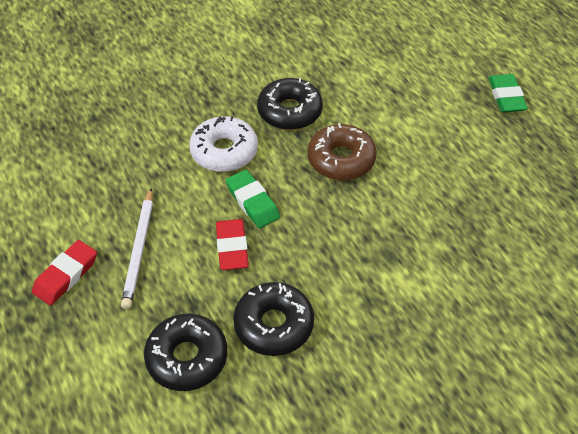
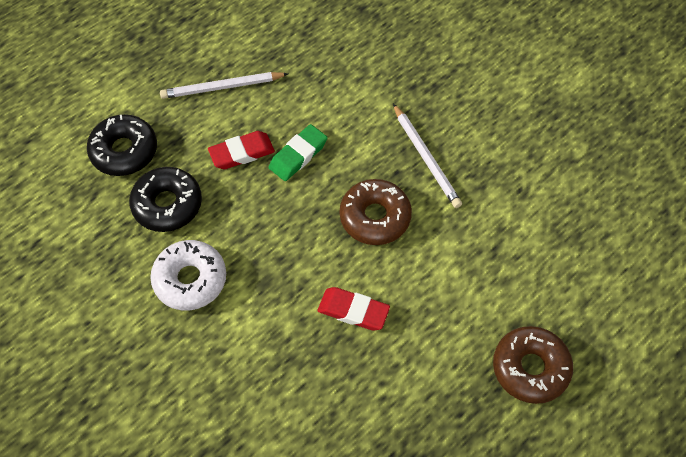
camera: 75 degrees right, 10 degrees up
(66, 275) = (185, 47): red eraser -> red eraser (353, 311)
(224, 151) = (353, 117): white donut -> white donut (190, 279)
(289, 111) = (426, 158): black donut -> white pencil
(506, 97) = (530, 368): green eraser -> brown donut

